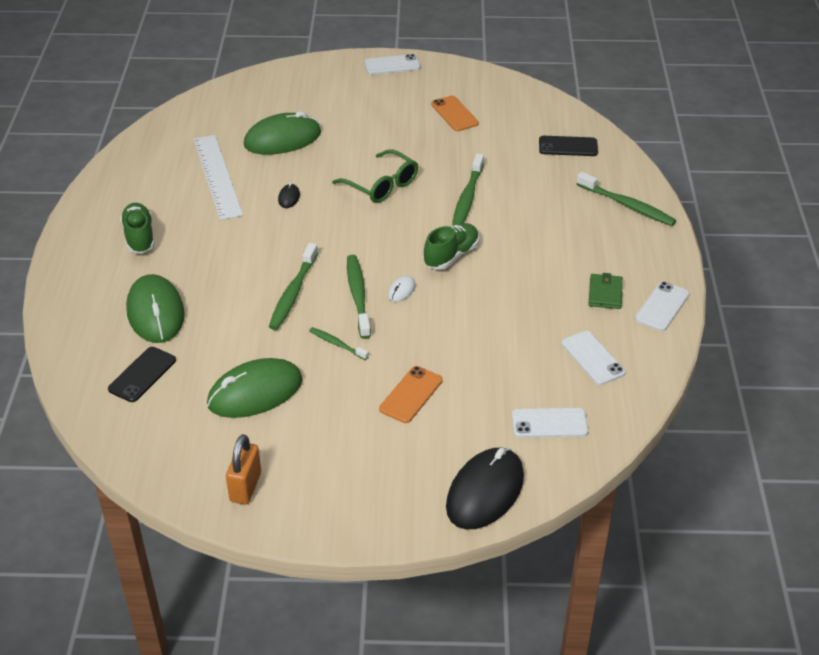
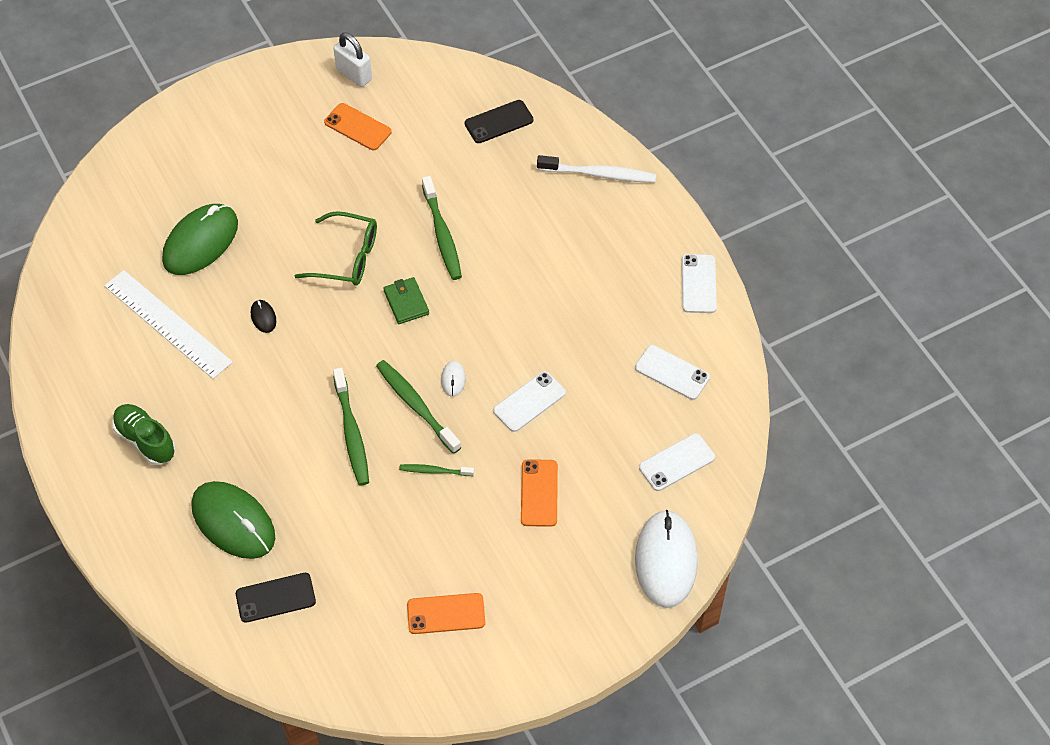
camera: 30 degrees left, 15 degrees up
(142, 375) = (275, 598): black phone -> black phone turned 75 degrees clockwise
(245, 487) = (460, 664): orange padlock -> none
(255, 392) = (396, 562): green mouse -> none
(264, 445) = (446, 614): none -> orange phone
(392, 65) = (246, 85): white phone -> white phone (529, 402)
(451, 255) = (472, 315): green shoe -> none
(477, 84) = (354, 74): none -> white padlock
(485, 492) = (666, 560): black mouse -> white mouse
(605, 293) = (640, 293): green wallet -> green wallet (406, 302)
(627, 205) = (599, 174): green toothbrush -> white toothbrush

